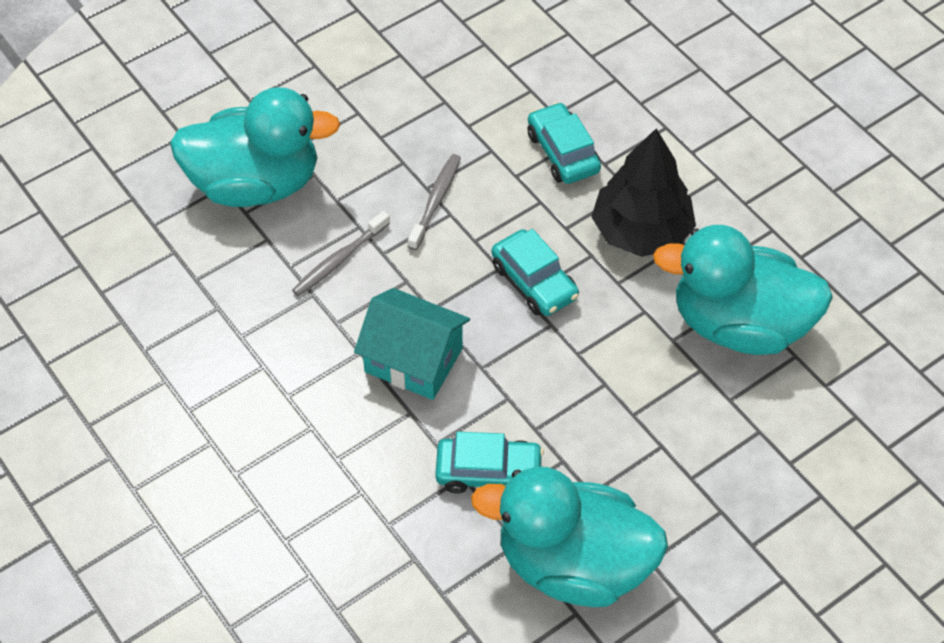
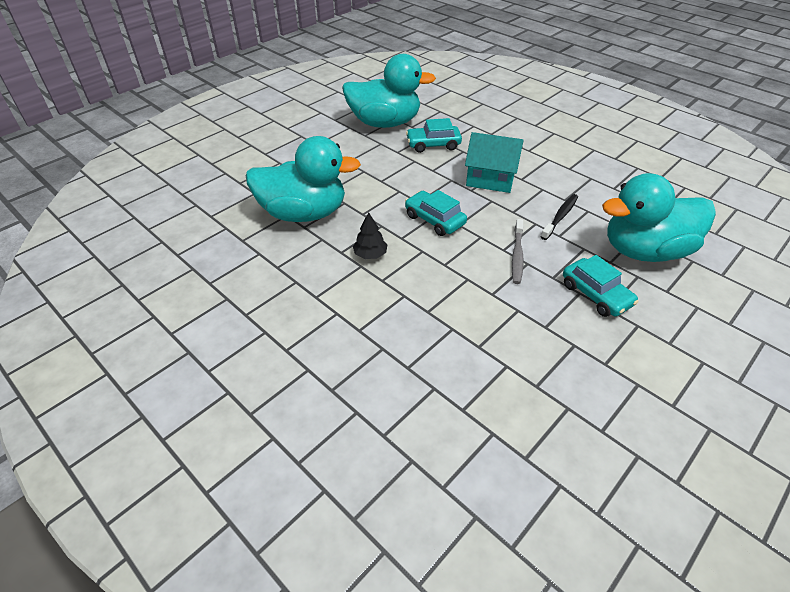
camera: 170 degrees right, 10 degrees down
(339, 260) = (560, 217): grey toothbrush -> black toothbrush
(563, 152) = (438, 299): turquoise car -> turquoise car (596, 294)
(641, 231) = (370, 254): black tree -> black tree, size x0.48

